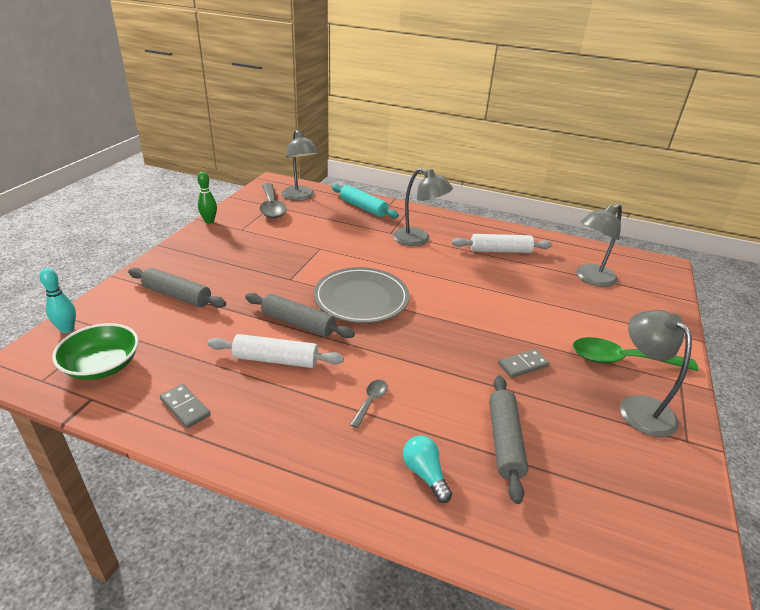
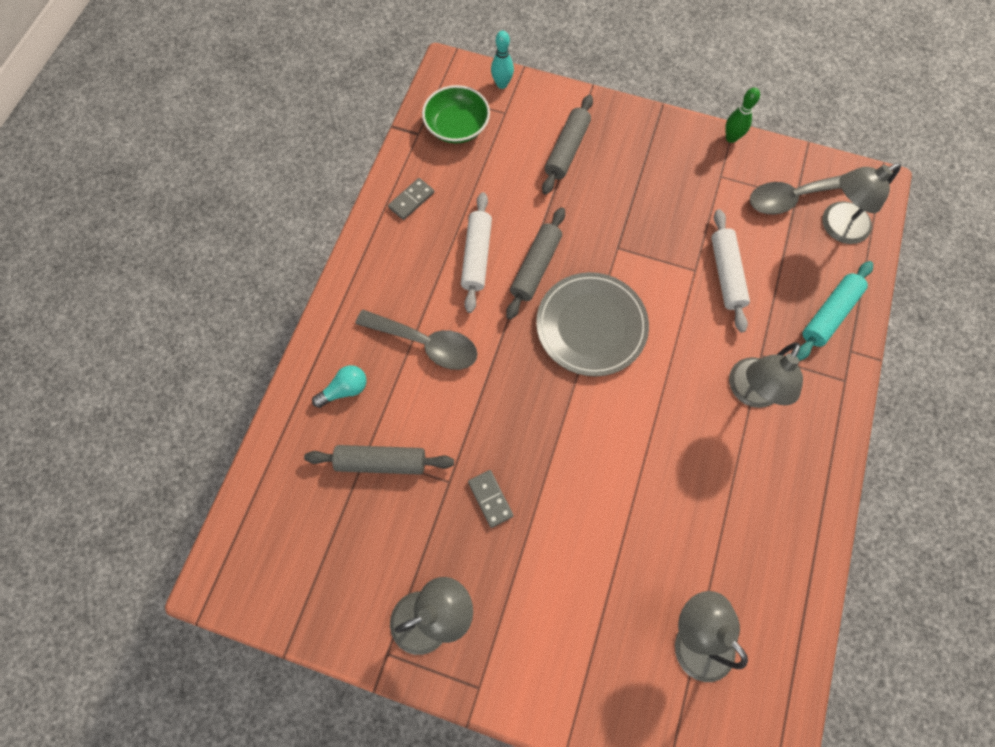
camera: 90 degrees right, 35 degrees up
(371, 401) = (426, 344): grey spoon -> grey spoon, size x2.07
(500, 251) = (746, 510): white rolling pin -> white rolling pin (726, 274)
(622, 360) = (510, 624): green spoon -> none

